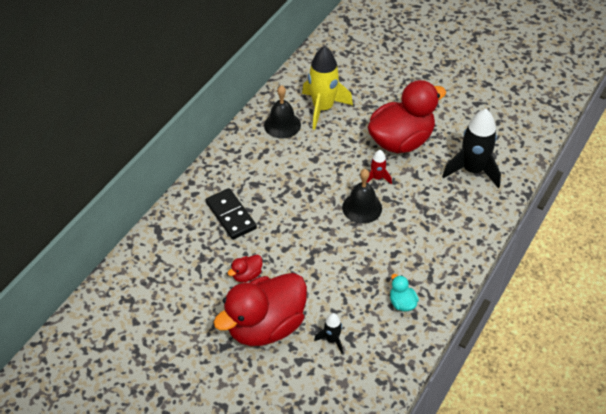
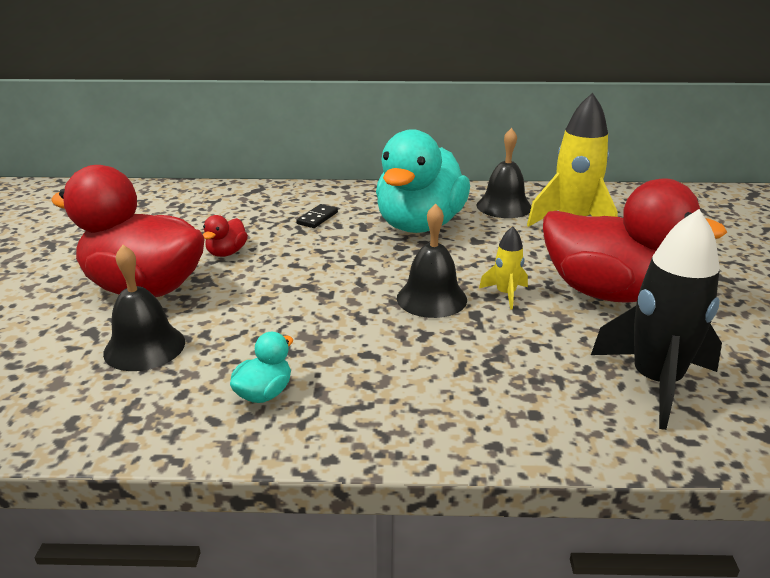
camera: 60 degrees right, 20 degrees down
(231, 215) = (317, 218): black domino -> black domino, size x0.54
(247, 275) = (226, 253): red duck -> red duck turned 90 degrees counterclockwise
(277, 173) = (420, 225): none -> turquoise duck
(332, 340) = (144, 347): black rocket -> black bell
(377, 178) = (505, 294): red rocket -> yellow rocket

